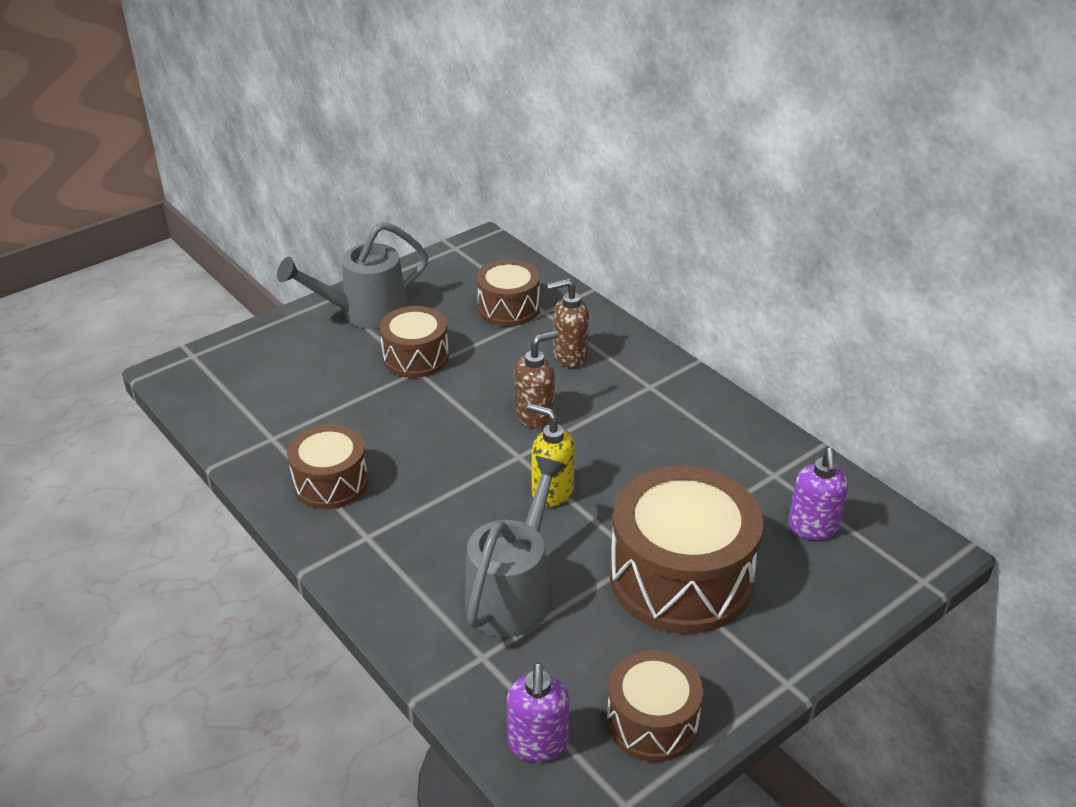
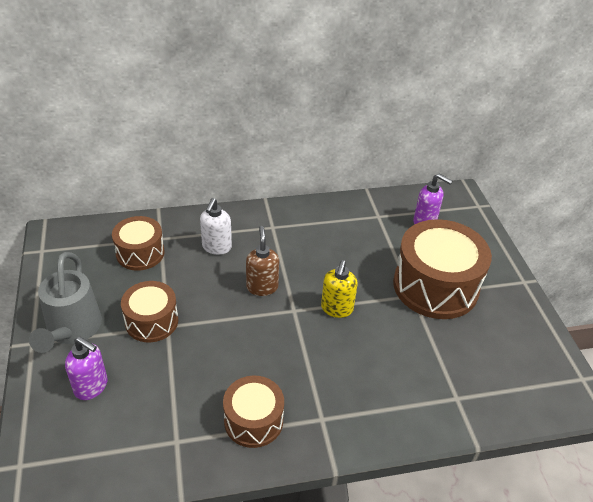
camera: 65 degrees left, 5 degrees up
(513, 593) = (412, 362): grey watering can -> none
(538, 744) = (531, 399): purple soap dispenser -> purple soap dispenser (91, 387)
(551, 492) = (336, 309): yellow soap dispenser -> yellow soap dispenser turned 45 degrees counterclockwise
(569, 356) = (216, 247): brown soap dispenser -> white soap dispenser
(652, 722) = (531, 343): brown drum -> none

